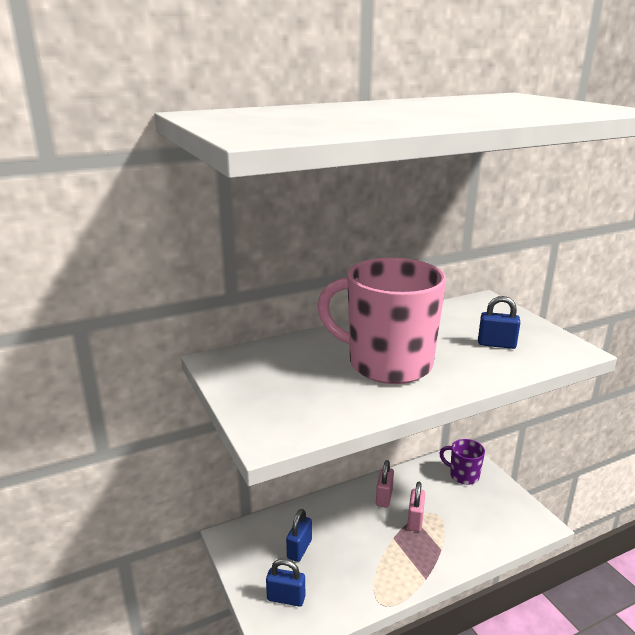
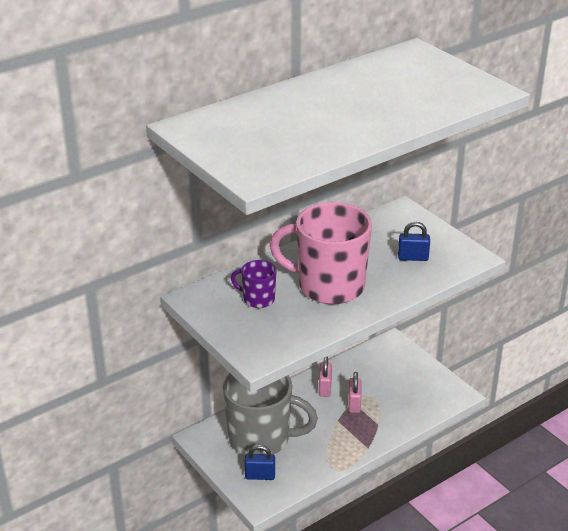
camera: 10 degrees left, 10 degrees up
(299, 549) = (261, 439): blue padlock -> grey mug
(463, 475) = (392, 360): purple mug -> purple mug (258, 299)

